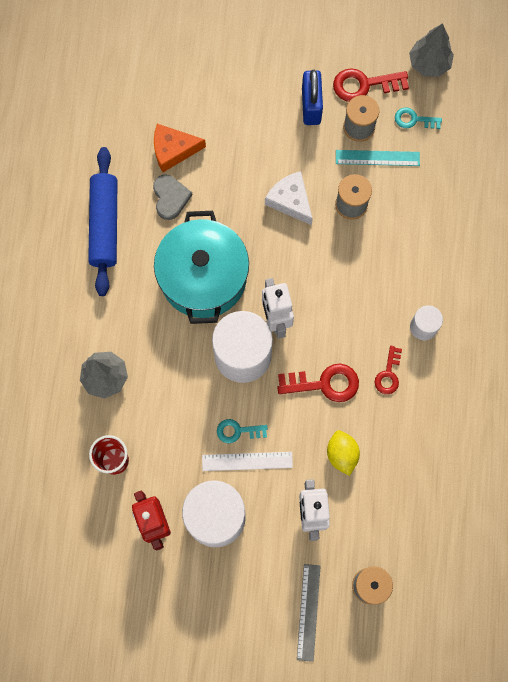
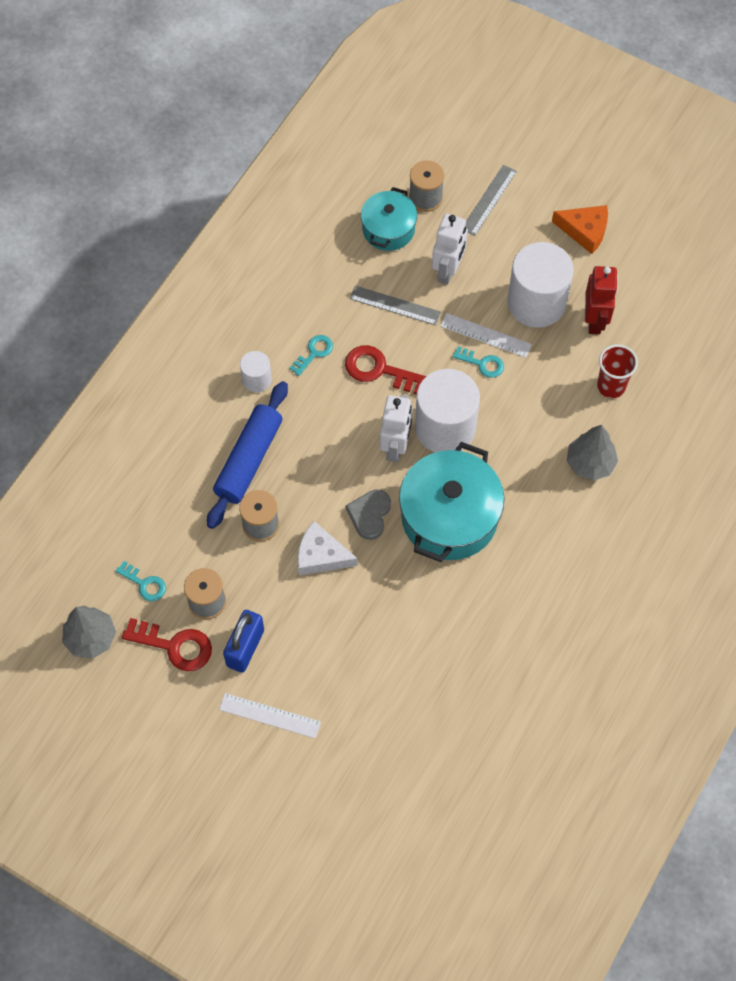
camera: 155 degrees left, 10 degrees down
(105, 225) = (529, 615): blue rolling pin -> blue rolling pin (249, 460)
(170, 197) = (446, 614): grey heart -> grey heart (369, 514)
(173, 150) = (419, 665): orange cheese -> orange cheese (585, 231)
(266, 67) = (270, 715): none -> white ruler
(290, 200) = (321, 555): white cheese -> white cheese turned 120 degrees clockwise
(342, 454) = (395, 305): yellow lemon -> grey ruler
(377, 158) = (206, 560): turquoise ruler -> none
(387, 533) = (388, 229): none -> turquoise pot
(388, 374) = (314, 353): red key -> turquoise key

